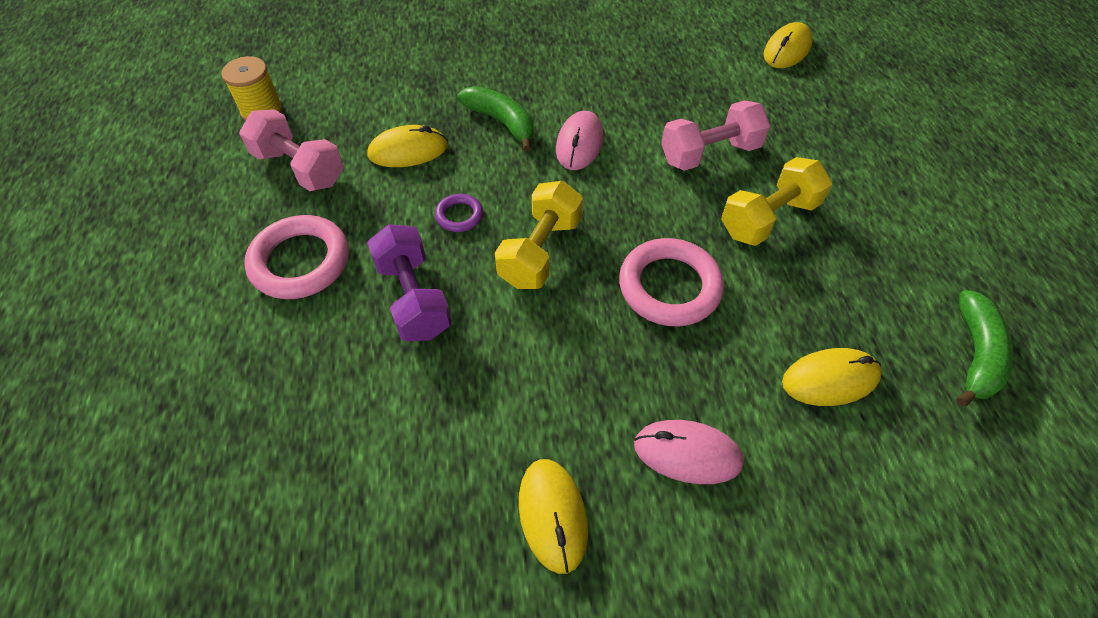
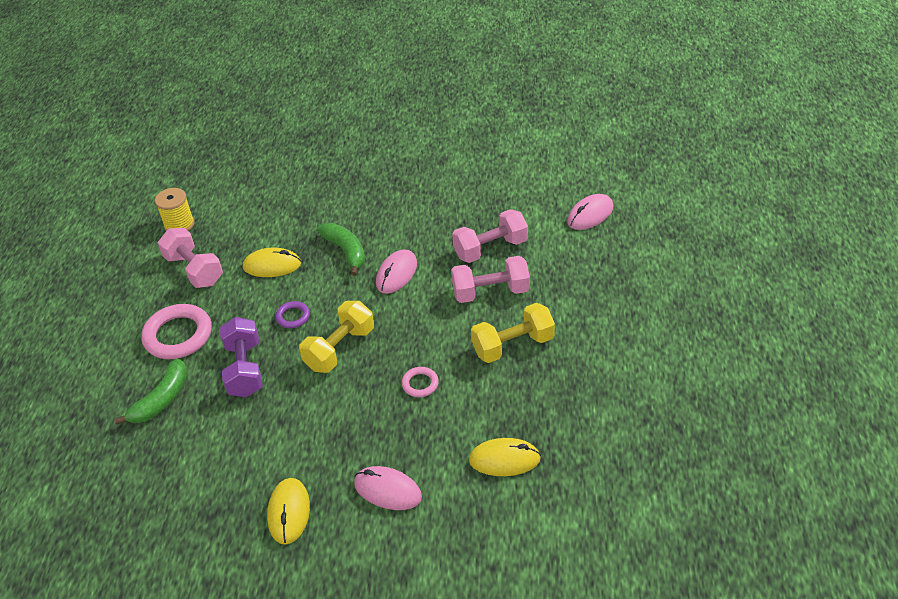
camera: 15 degrees right, 10 degrees down
(669, 286) = (420, 384): pink ring -> pink ring, size x0.50
(686, 101) = (490, 249): none -> pink dumbbell
(787, 50) = (590, 214): yellow mouse -> pink mouse
(975, 354) = (617, 458): green banana -> green banana (162, 399)

